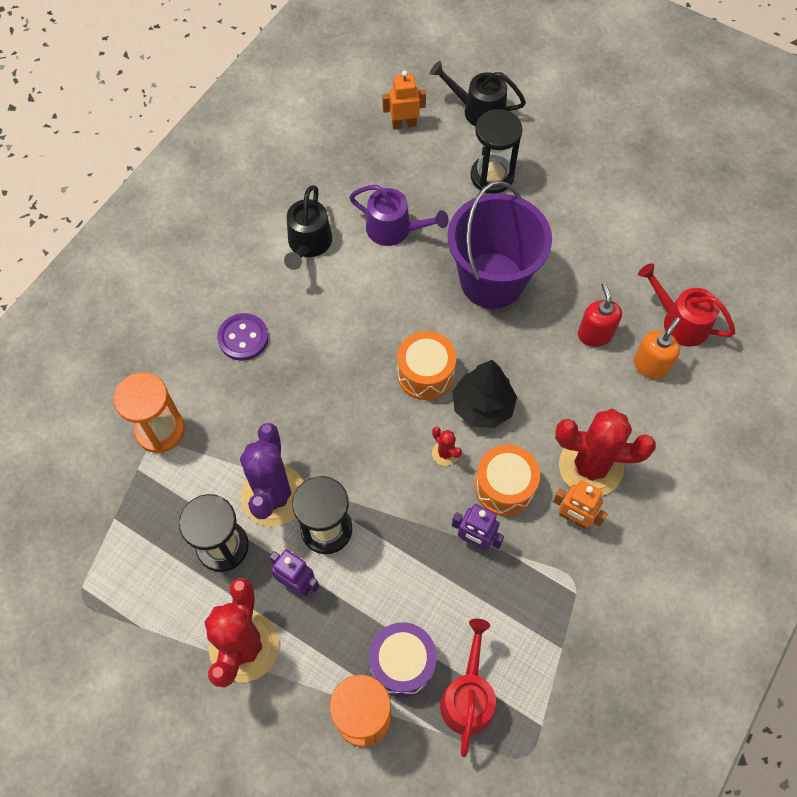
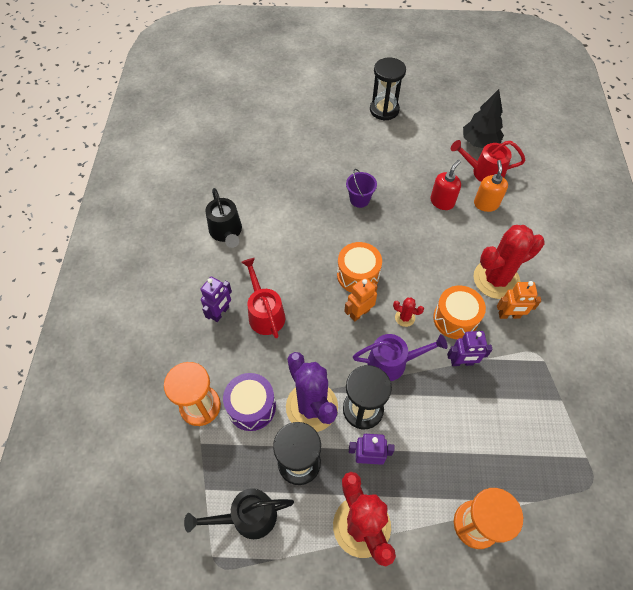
camera: 30 degrees left, 5 degrees down
(243, 338) = (220, 313): purple button -> purple robot
(394, 229) = (277, 197): purple watering can -> purple watering can (392, 362)
(402, 663) = (474, 470): purple drum -> purple drum (251, 407)
(404, 124) = (241, 134): orange robot -> orange robot (359, 313)
(468, 696) = (530, 467): red watering can -> red watering can (264, 313)
(478, 110) = (282, 107): black watering can -> black watering can (247, 517)
(482, 406) = (407, 277): black tree -> black tree (479, 142)
(492, 176) = (317, 140): black hourglass -> black hourglass (384, 110)
(492, 280) = (359, 199): purple bucket -> purple bucket, size x0.43
(595, 334) = (442, 202): red soap dispenser -> red soap dispenser turned 75 degrees clockwise

